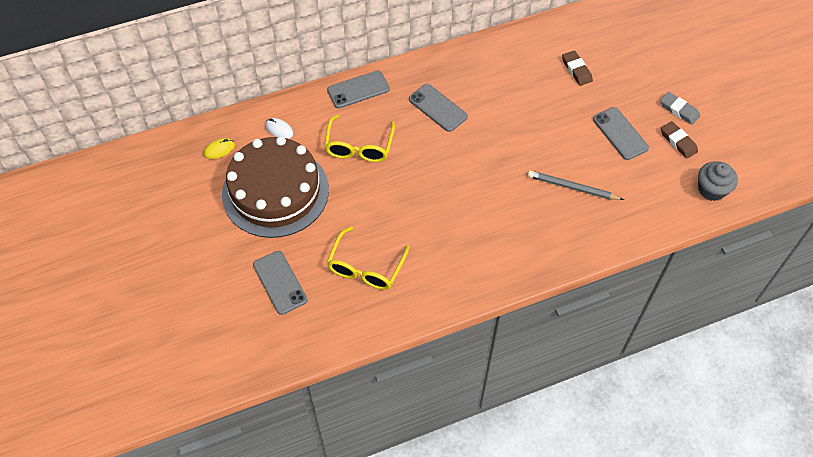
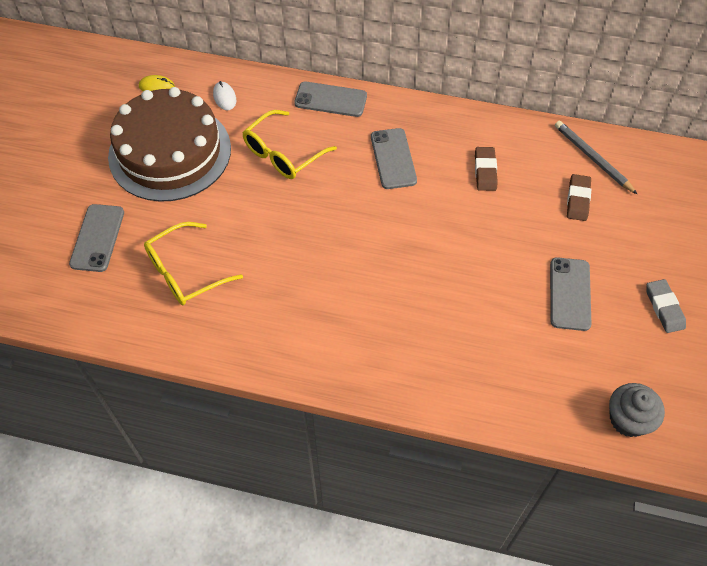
camera: 35 degrees right, 0 degrees up
(572, 187) = (464, 320): grey pencil -> grey pencil (593, 158)
(678, 141) = (632, 342): brown eraser -> brown eraser (485, 171)

